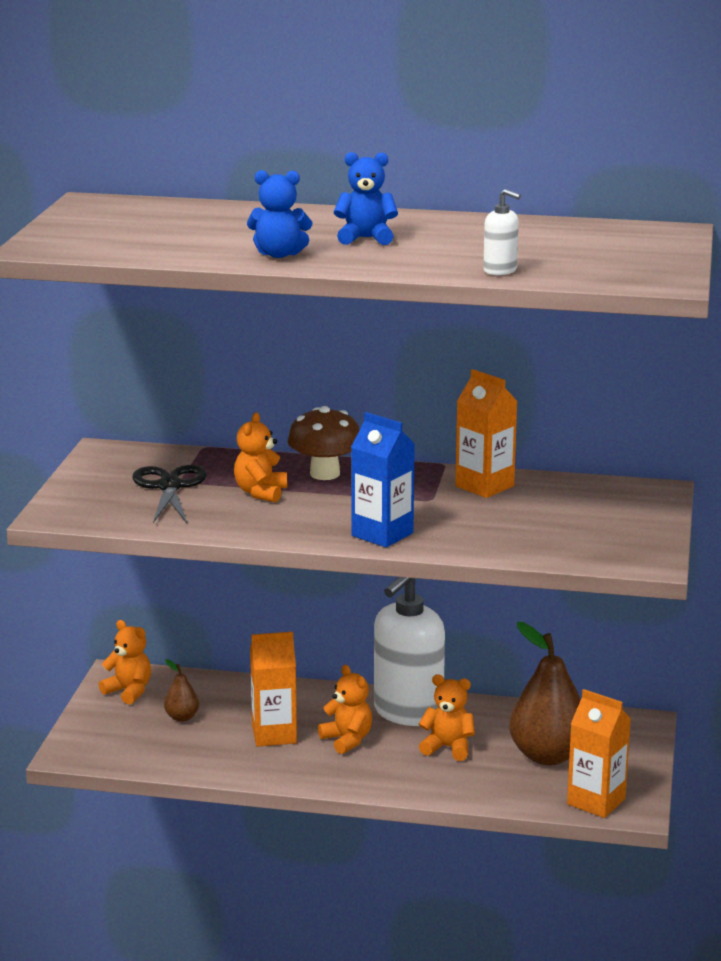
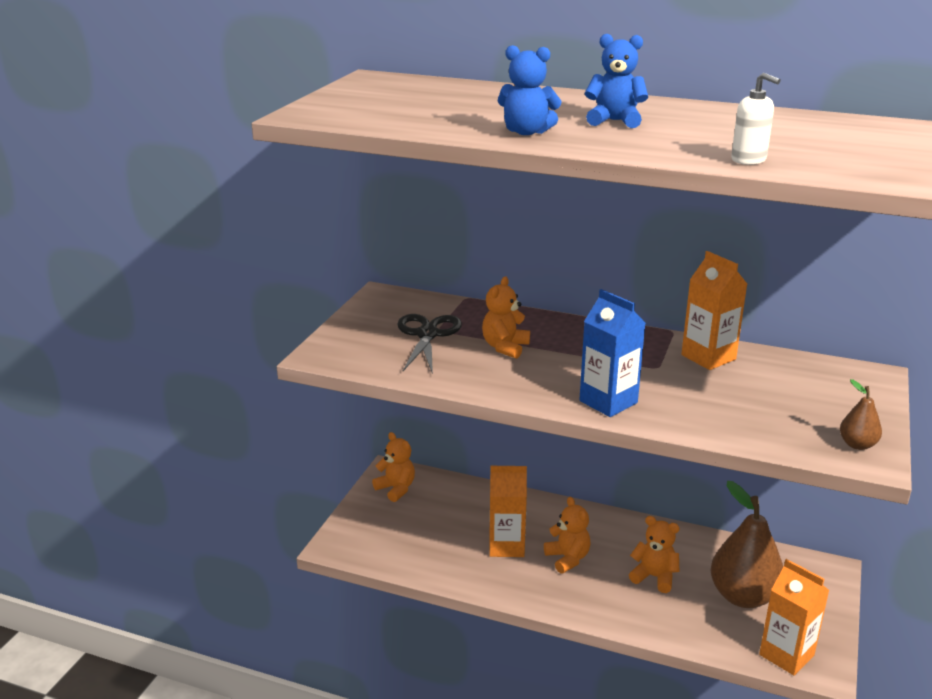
camera: 10 degrees right, 5 degrees up
(182, 717) = (433, 519): brown pear -> brown pear (857, 445)
(325, 474) = (565, 332): brown mushroom -> none
(408, 712) = (622, 535): white soap dispenser -> none

